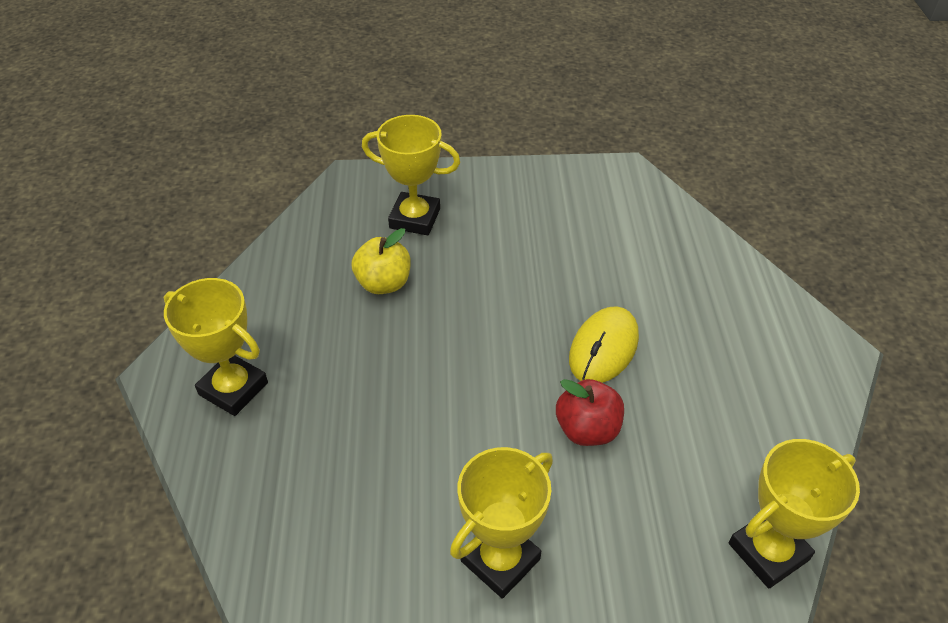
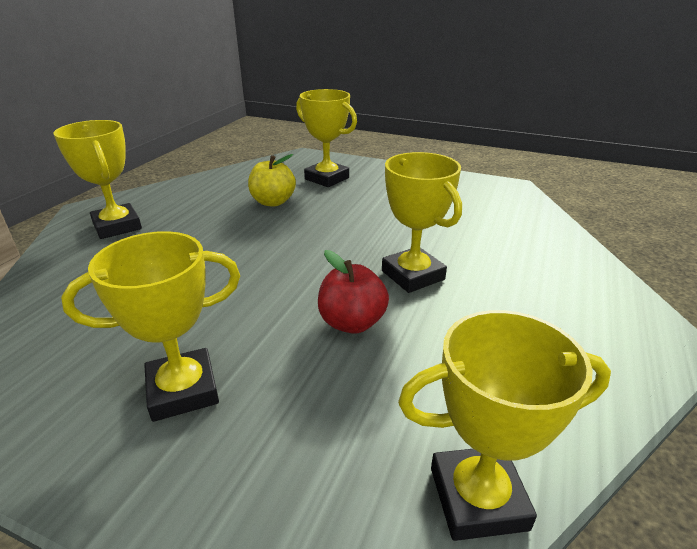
camera: 25 degrees right, 15 degrees down
(603, 348) = (413, 275): yellow mouse -> yellow trophy

